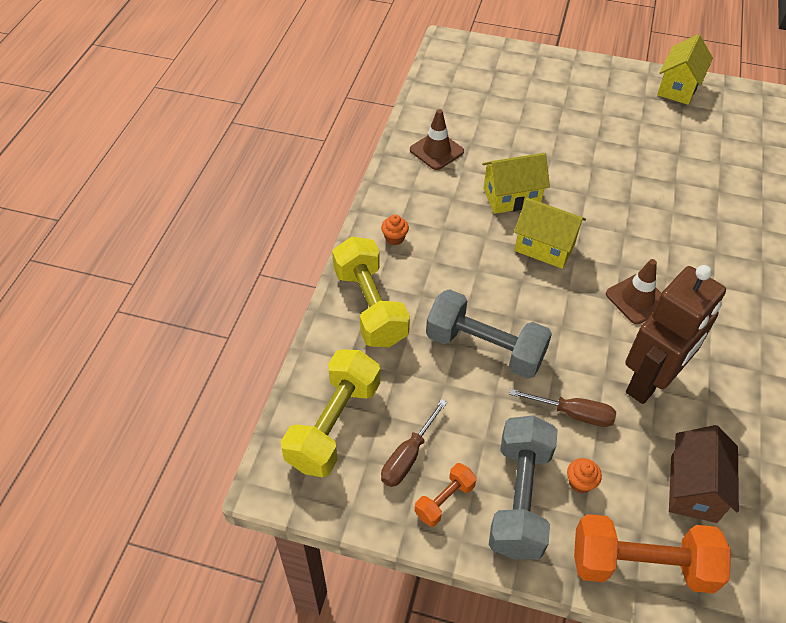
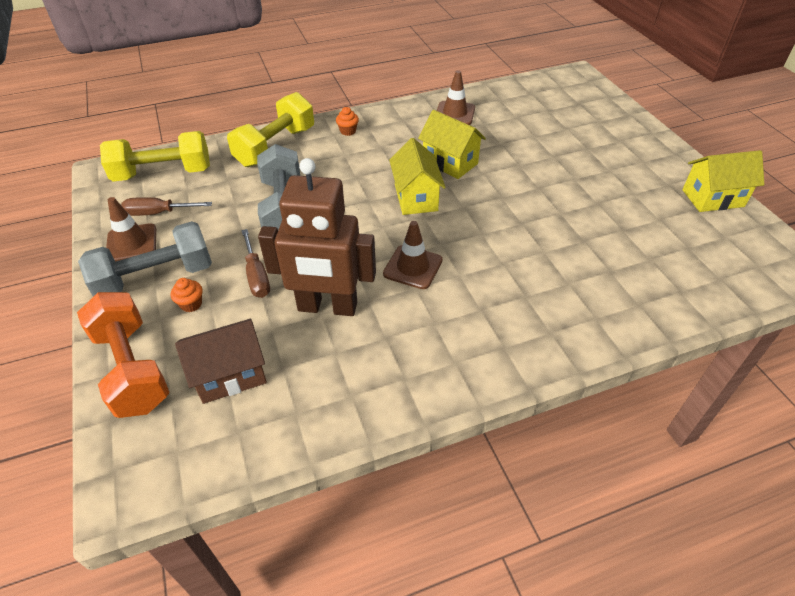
camera: 55 degrees right, 5 degrees down
(444, 500) = (132, 243): orange dumbbell -> brown traffic cone

